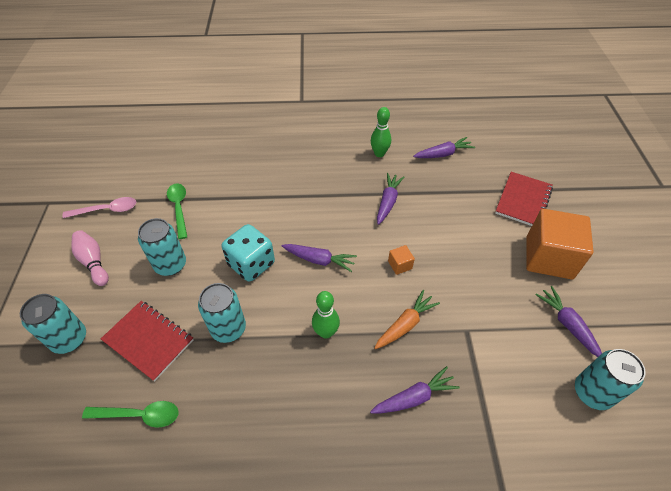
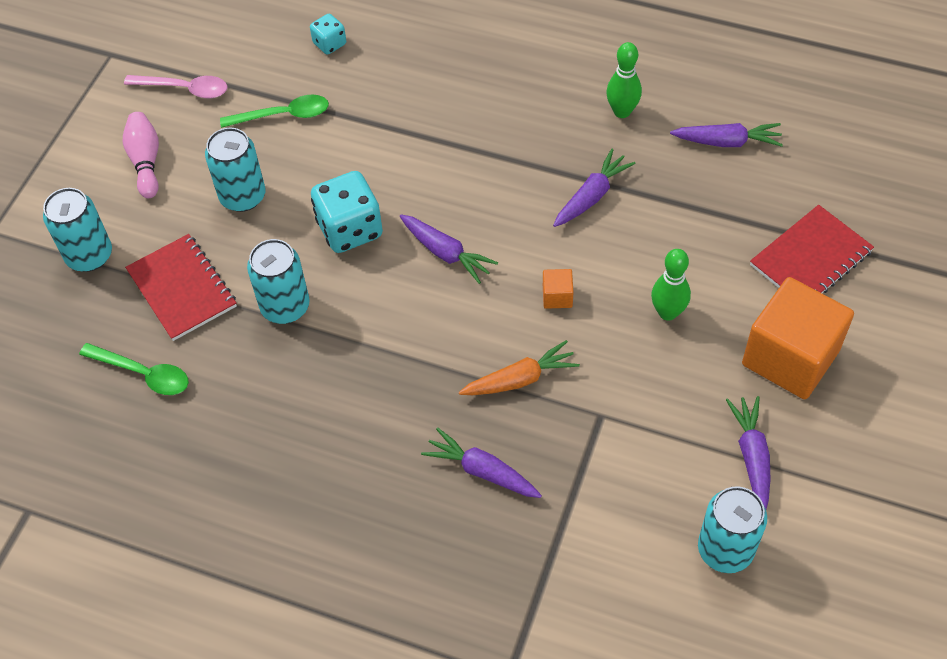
camera: 25 degrees right, 5 degrees up
(179, 208) = (283, 115): green spoon -> green spoon turned 75 degrees clockwise
(193, 161) = (329, 44): none -> turquoise dice
(326, 332) = (408, 353): green bowling pin -> green bowling pin (668, 312)
(414, 397) = (482, 471): purple carrot -> purple carrot turned 150 degrees counterclockwise

